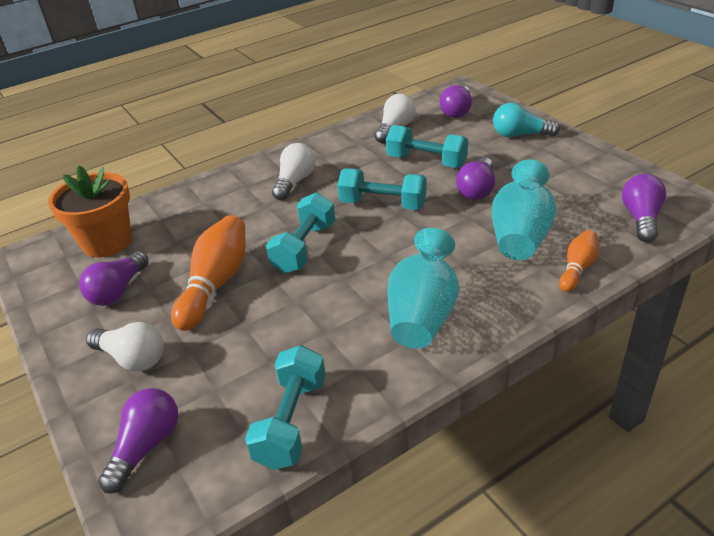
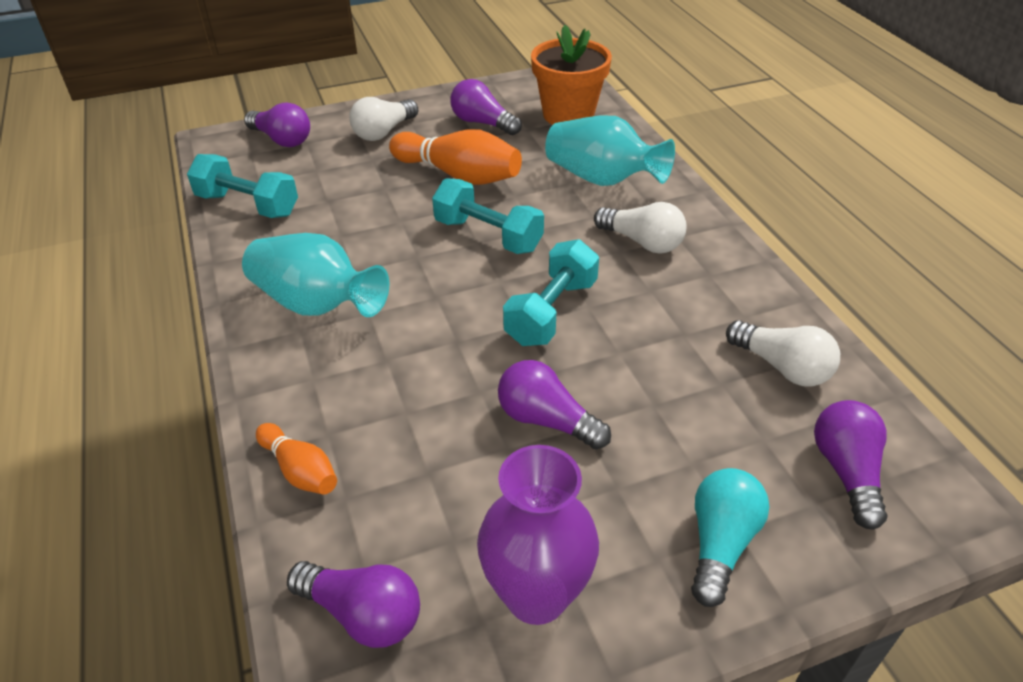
camera: 100 degrees right, 5 degrees up
(426, 161) = (656, 382): turquoise dumbbell -> none
(457, 111) = (846, 471): purple light bulb -> purple light bulb turned 60 degrees clockwise
(520, 235) = (406, 434): turquoise vase -> turquoise vase (602, 179)
(586, 174) = (536, 595): none -> purple vase

